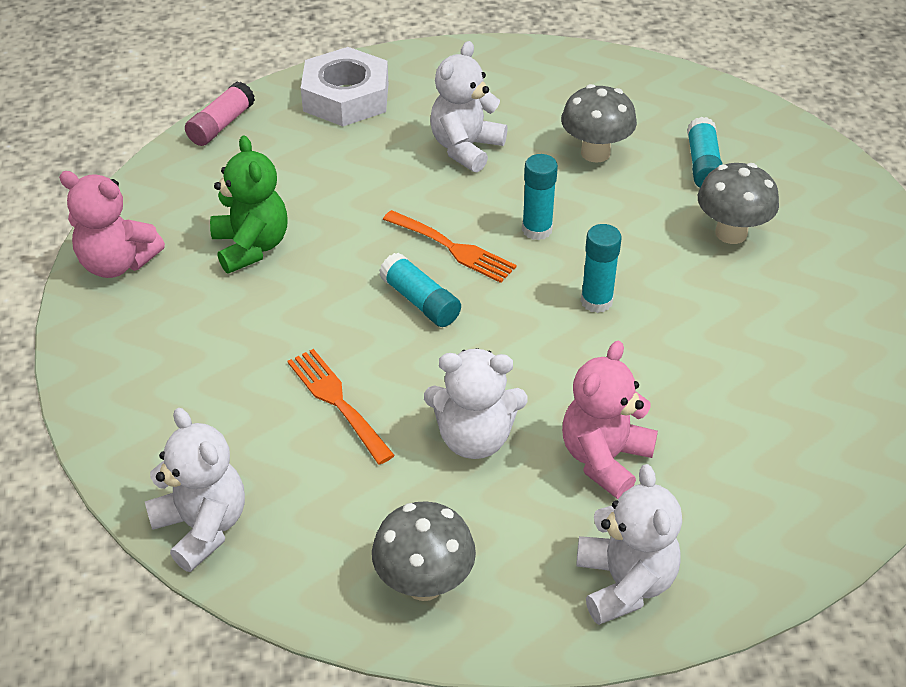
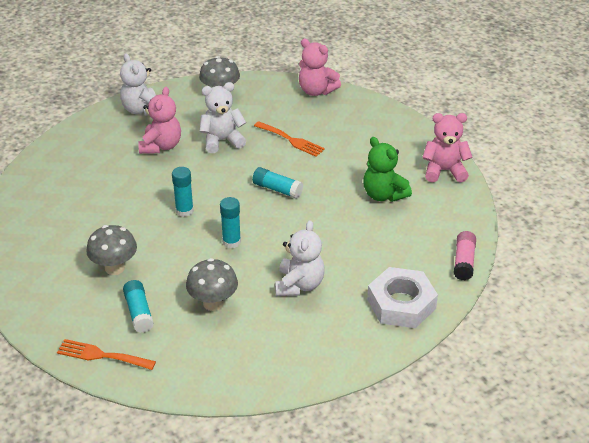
camera: 160 degrees right, 5 degrees down
(202, 527) = (316, 91): white teddy bear -> pink teddy bear
(453, 248) = (274, 220): orange fork -> orange fork (102, 355)

